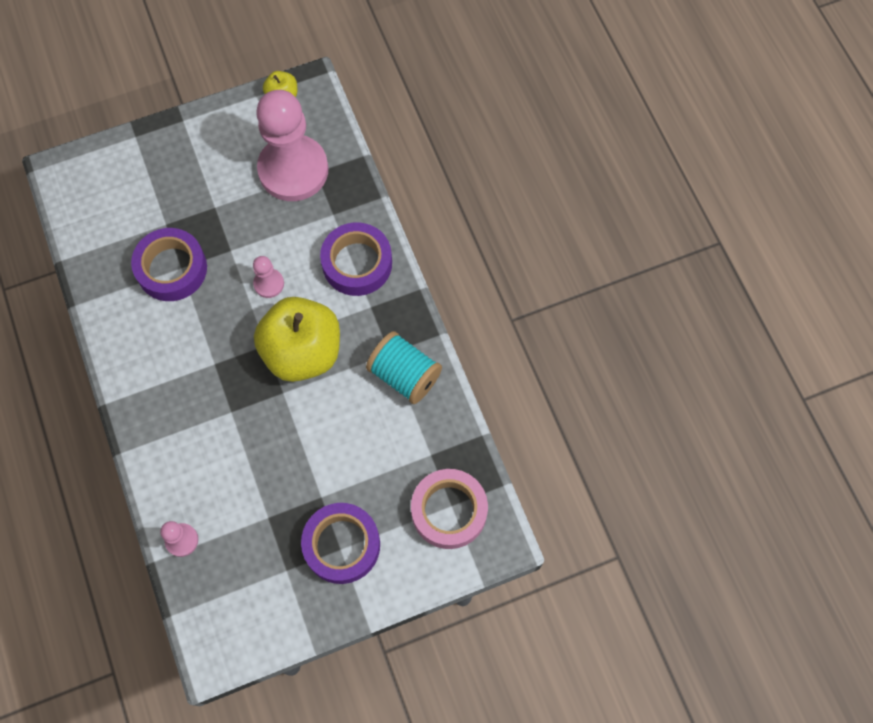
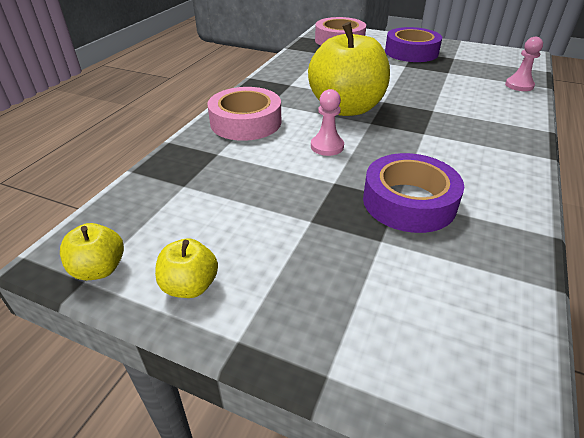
camera: 135 degrees left, 30 degrees down
(230, 123) = (190, 286): none -> yellow apple
(293, 170) = (198, 199): pink pawn -> none
(357, 263) = (246, 122): purple tape -> pink tape
(404, 375) = (295, 75): turquoise spool -> none

